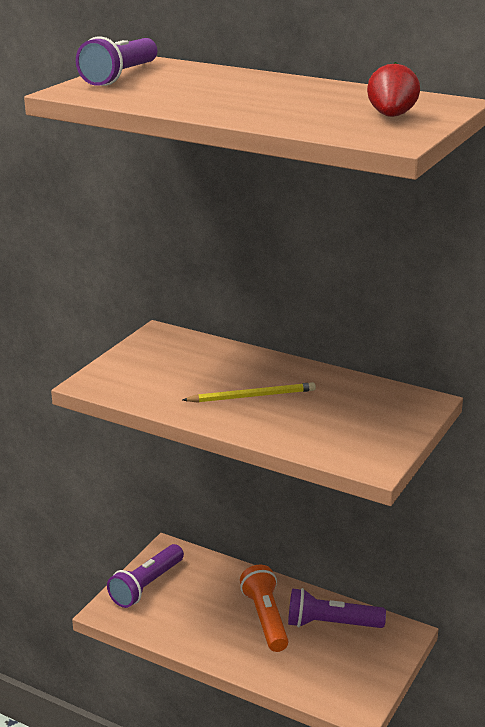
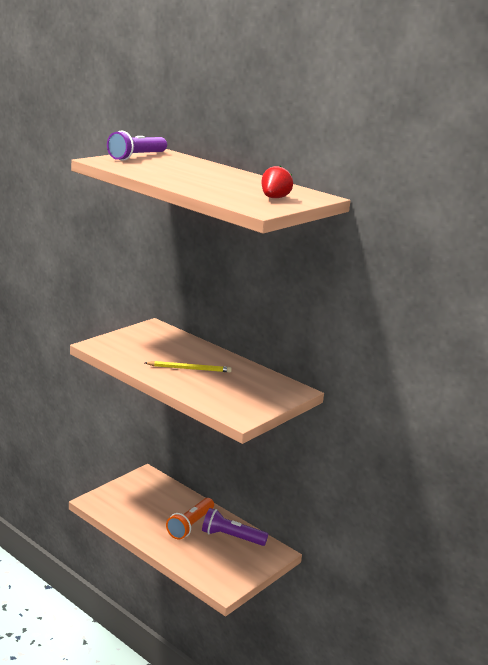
camera: 10 degrees right, 5 degrees down
(146, 586) = (123, 492): purple flashlight -> none
(265, 618) = (190, 525): orange flashlight -> orange flashlight turned 150 degrees counterclockwise

